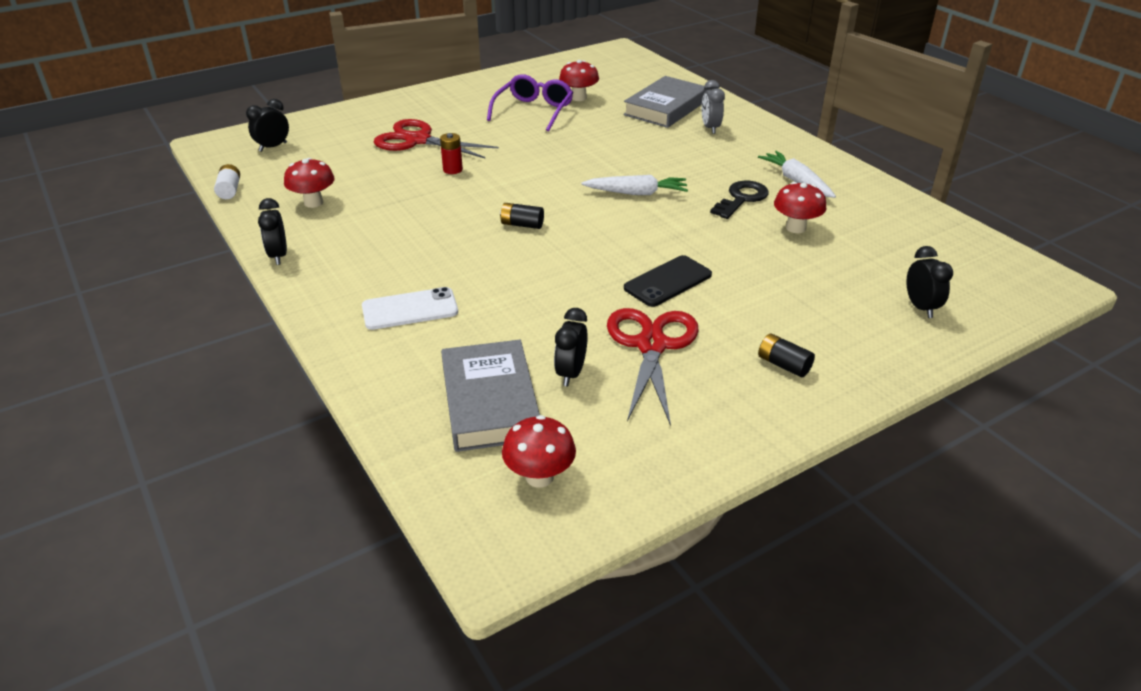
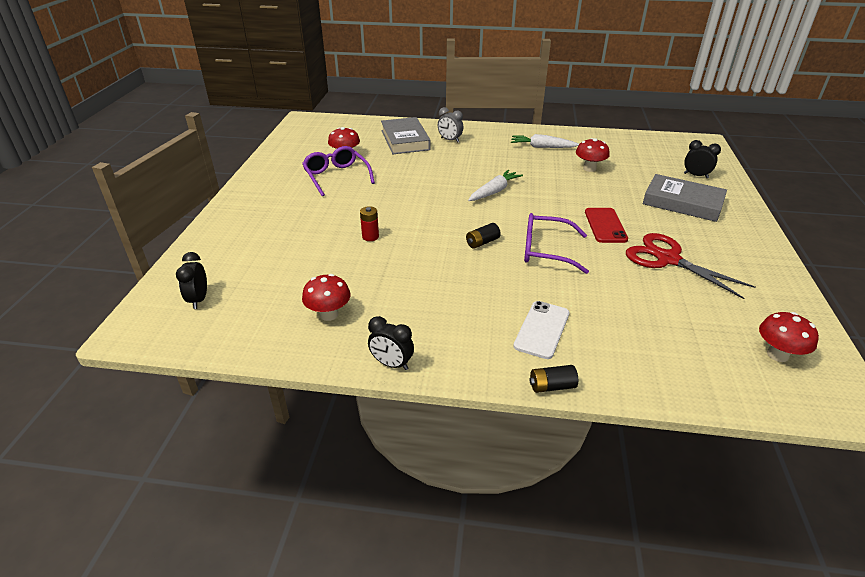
camera: 50 degrees left, 0 degrees up
(229, 190) = (239, 351): white battery -> none
(418, 140) = (304, 232): red scissors -> none
(490, 402) = (684, 341): grey book -> grey book (682, 202)
(557, 264) = (545, 251): none -> purple glasses
(571, 373) = (675, 298): black clock -> none
(668, 281) = (605, 225): black phone -> red phone
(741, 199) = (541, 167): black key -> none
(783, 365) = (718, 231): black battery -> black battery (551, 386)

